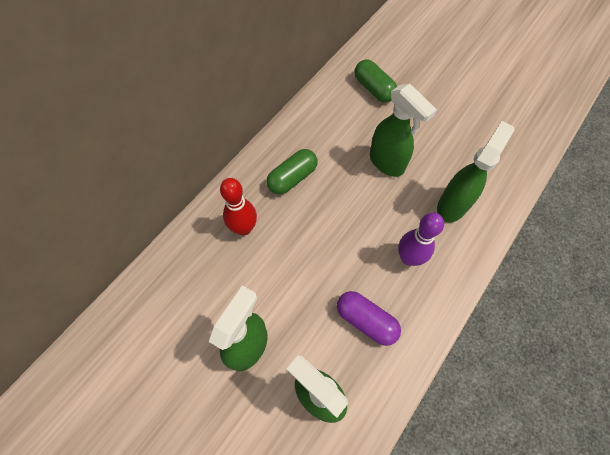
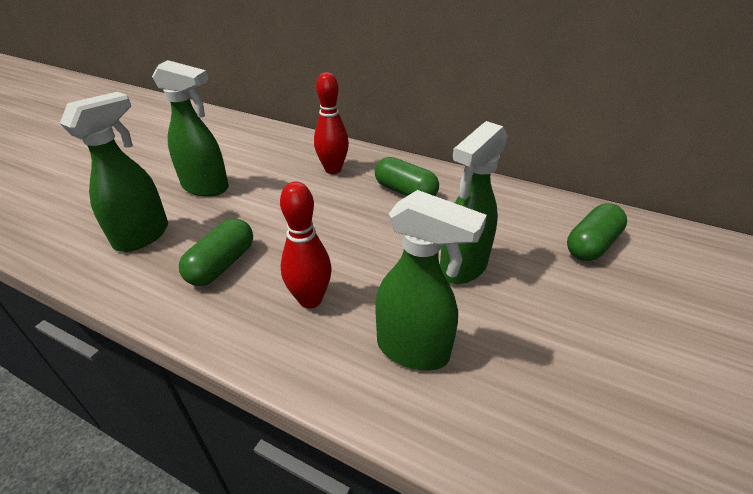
camera: 80 degrees right, 25 degrees down
(366, 321) = (222, 264): purple capsule -> green capsule
(408, 258) = (310, 299): purple bowling pin -> red bowling pin

